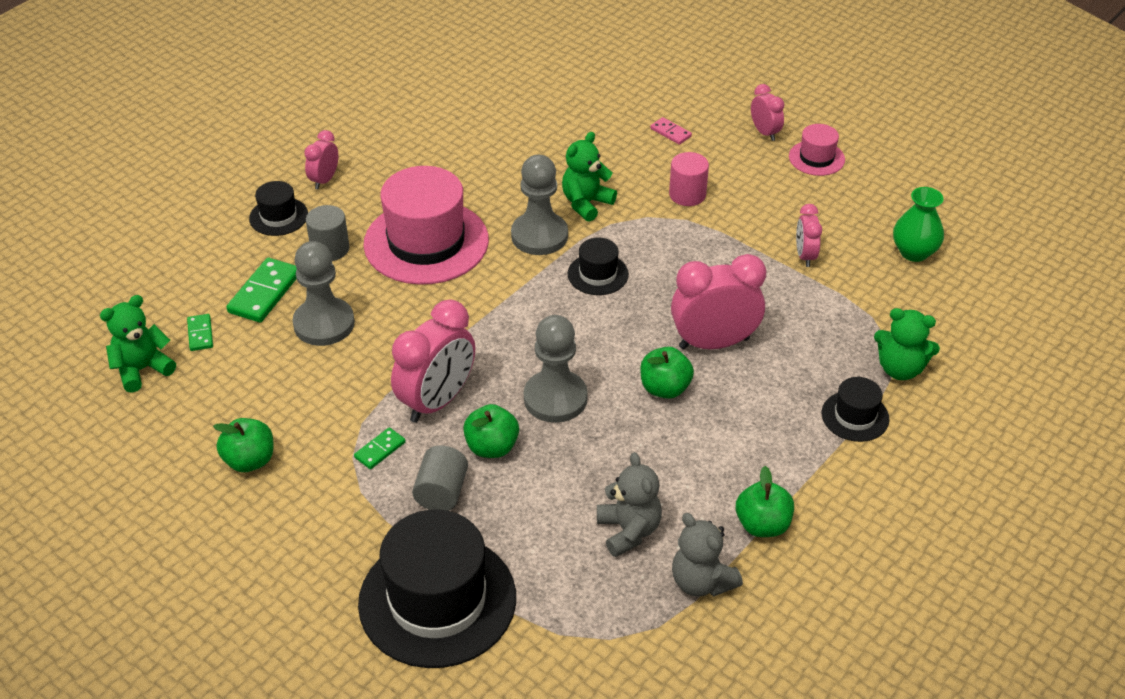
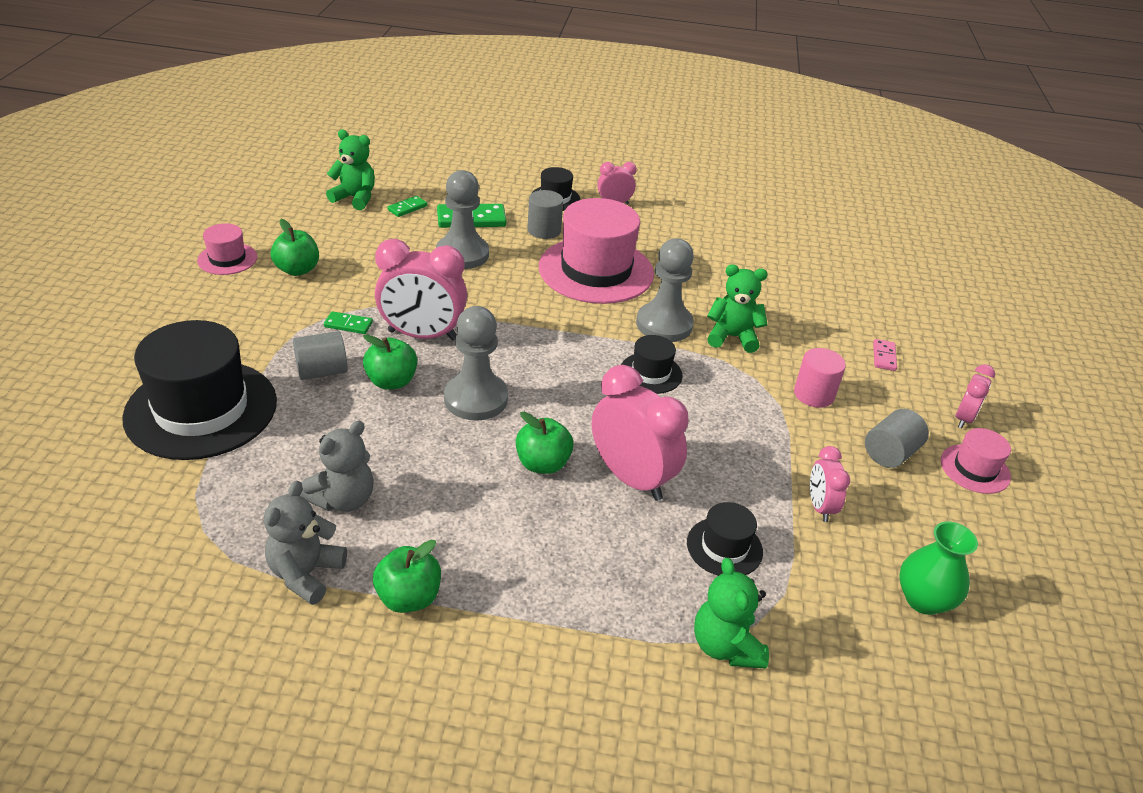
camera: 55 degrees right, 5 degrees down
(180, 514) = (227, 259): none -> pink hat
(775, 190) = (890, 453): none -> grey cylinder
(805, 256) = (820, 507): pink clock -> pink clock turned 60 degrees counterclockwise
(855, 416) = (619, 627): black hat -> black hat (724, 547)

